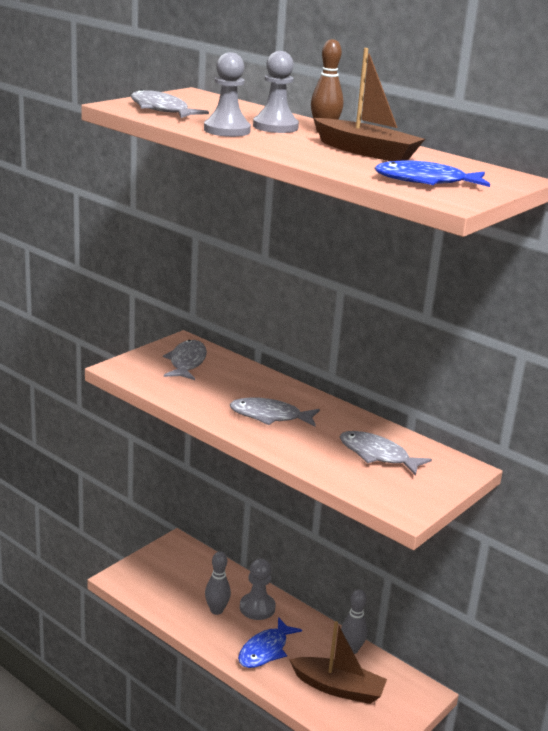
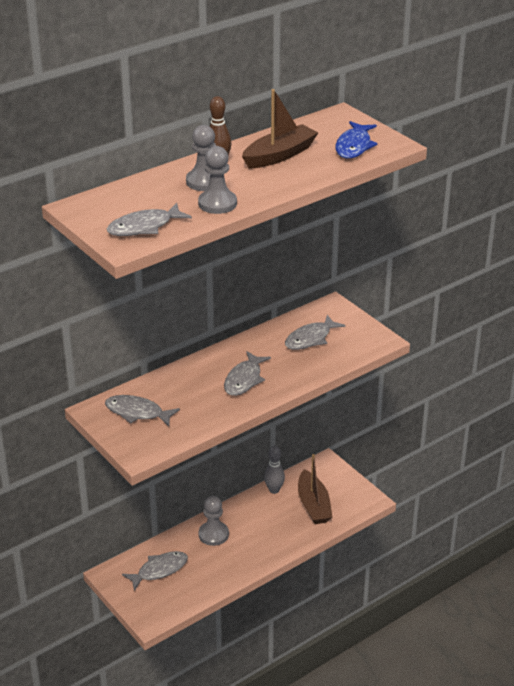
camera: 75 degrees left, 10 degrees up
(190, 575) = (159, 570): none -> grey fish
(216, 610) = (211, 559): grey bowling pin -> none
(265, 650) = (265, 537): blue fish -> none
(338, 688) = (313, 505): brown boat -> brown boat turned 135 degrees clockwise

